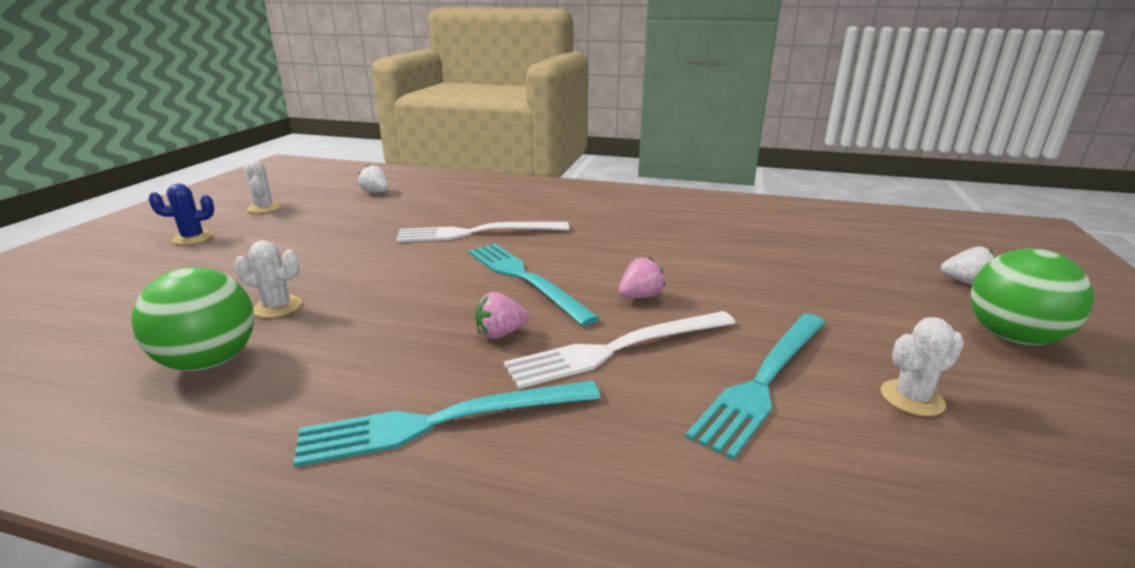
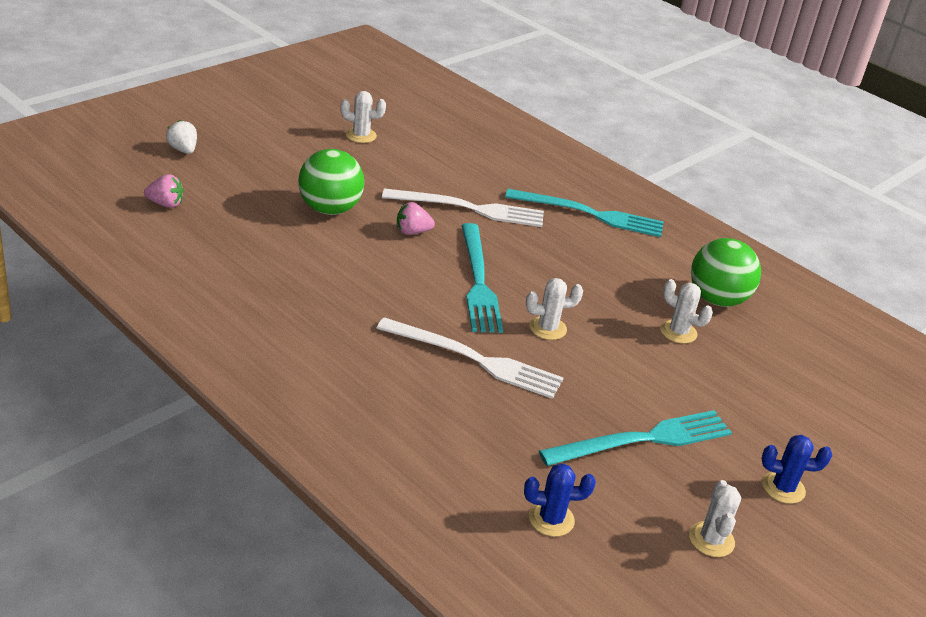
camera: 155 degrees left, 10 degrees up
(376, 192) = (551, 519): white strawberry -> blue cactus
(428, 267) = (547, 328): none -> white cactus
(500, 333) = (530, 245): pink strawberry -> pink strawberry (165, 204)
(764, 381) = (415, 166): turquoise fork -> turquoise fork (643, 440)
(1012, 337) = (248, 127): green ball -> green ball (330, 209)

